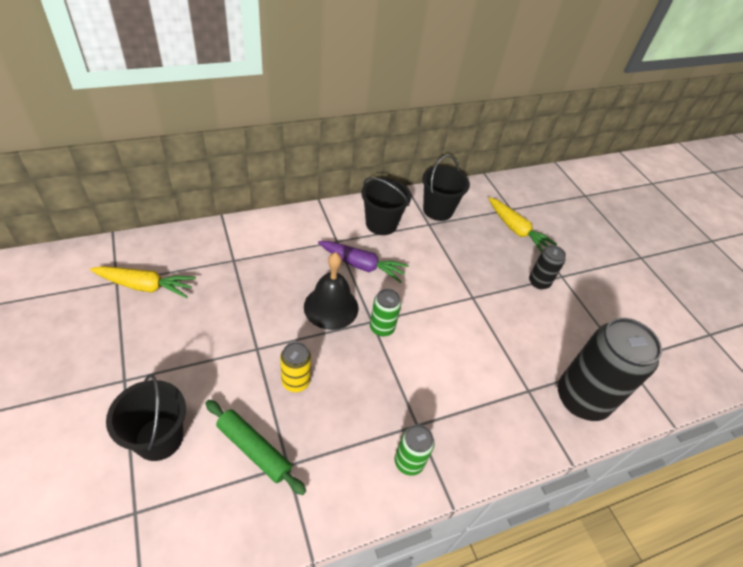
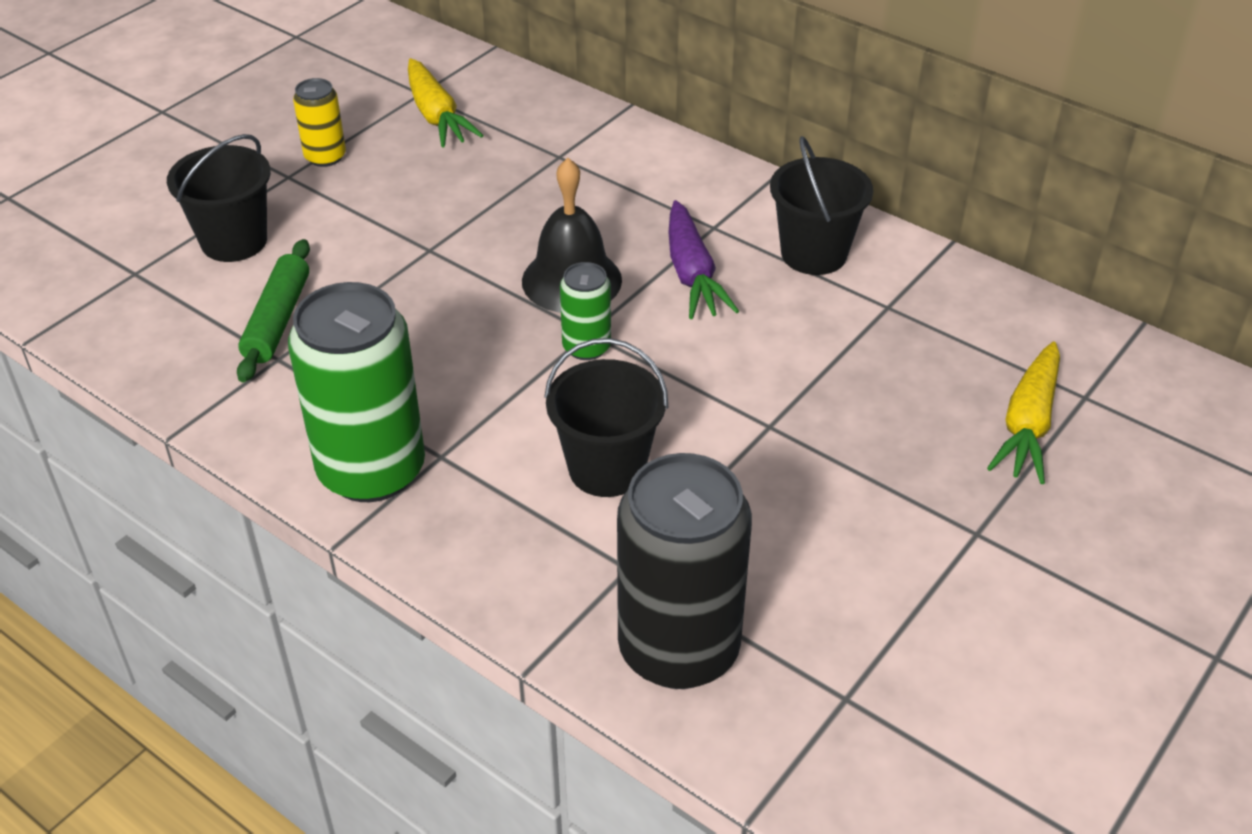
camera: 65 degrees right, 5 degrees down
(296, 381) = (408, 307): yellow can -> yellow can (325, 157)
(409, 461) = (371, 470): green can -> green can, size x2.05
(438, 210) = (940, 303): black bucket -> black bucket (607, 468)
(539, 282) = (916, 503): black can -> none

